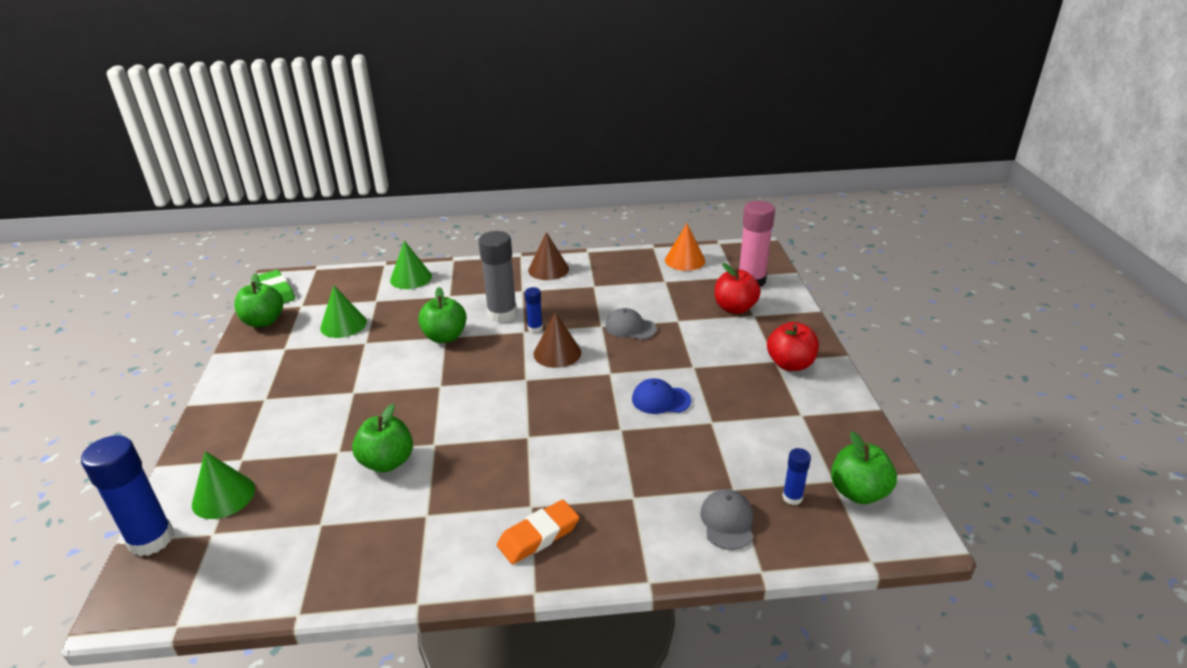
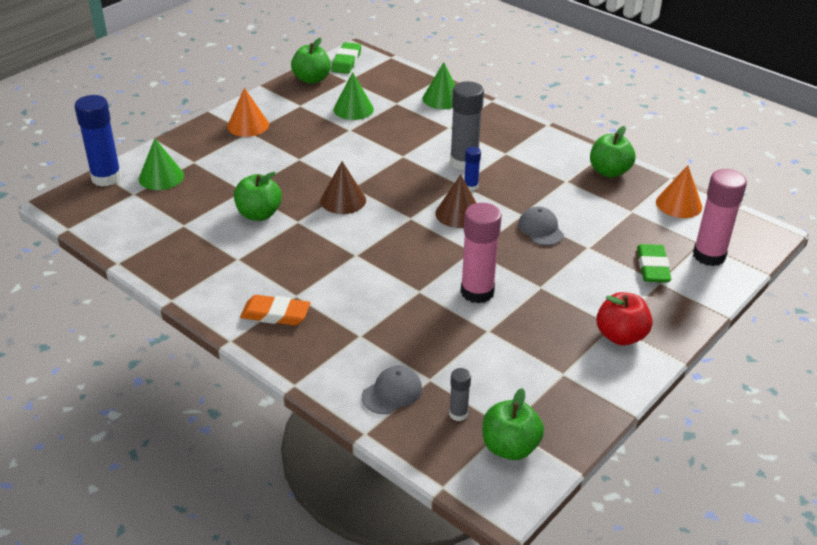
camera: 45 degrees right, 5 degrees up
(254, 393) = (248, 125): none -> orange cone
(445, 337) = (402, 156): green apple -> green apple (609, 172)
(548, 269) = (551, 147): brown cone -> brown cone (343, 200)
(661, 400) = (477, 292): blue cap -> pink glue stick
(735, 308) = (652, 267): red apple -> green eraser
(792, 497) = (458, 414): blue glue stick -> grey glue stick

